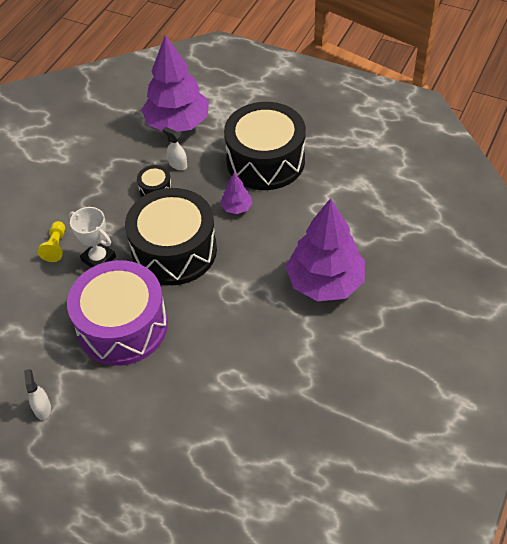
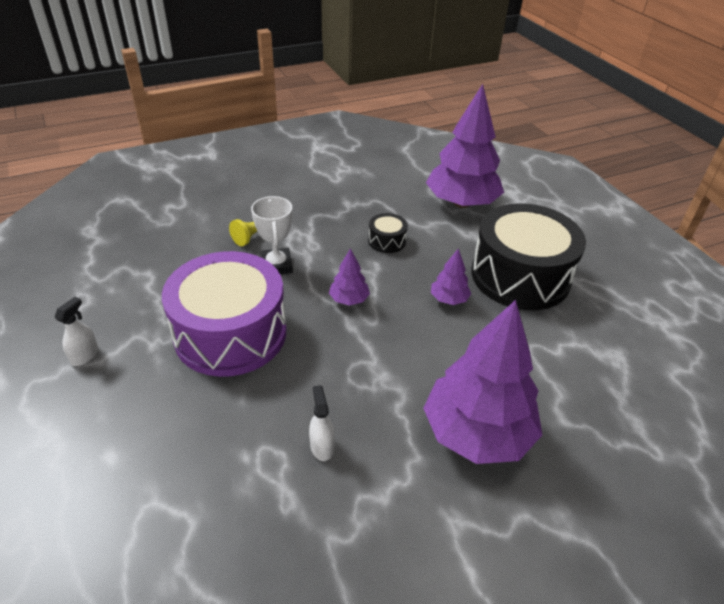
camera: 35 degrees right, 10 degrees down
(174, 250) = (349, 300): black drum -> purple tree
(178, 164) = (428, 233): white spray bottle -> white spray bottle (322, 446)

